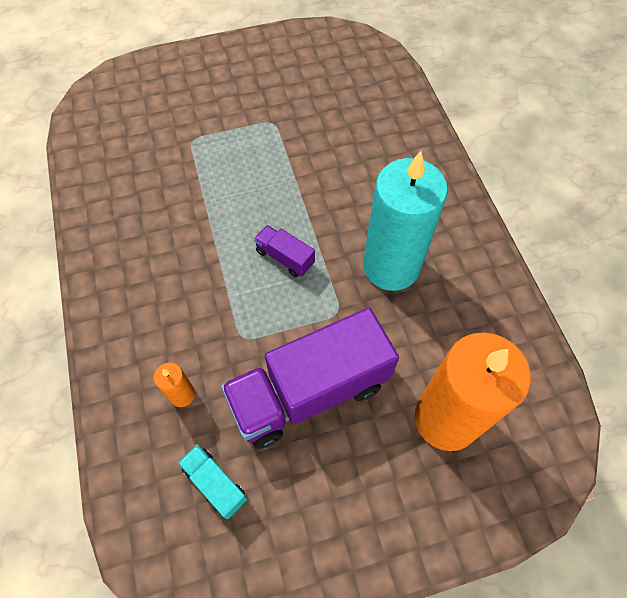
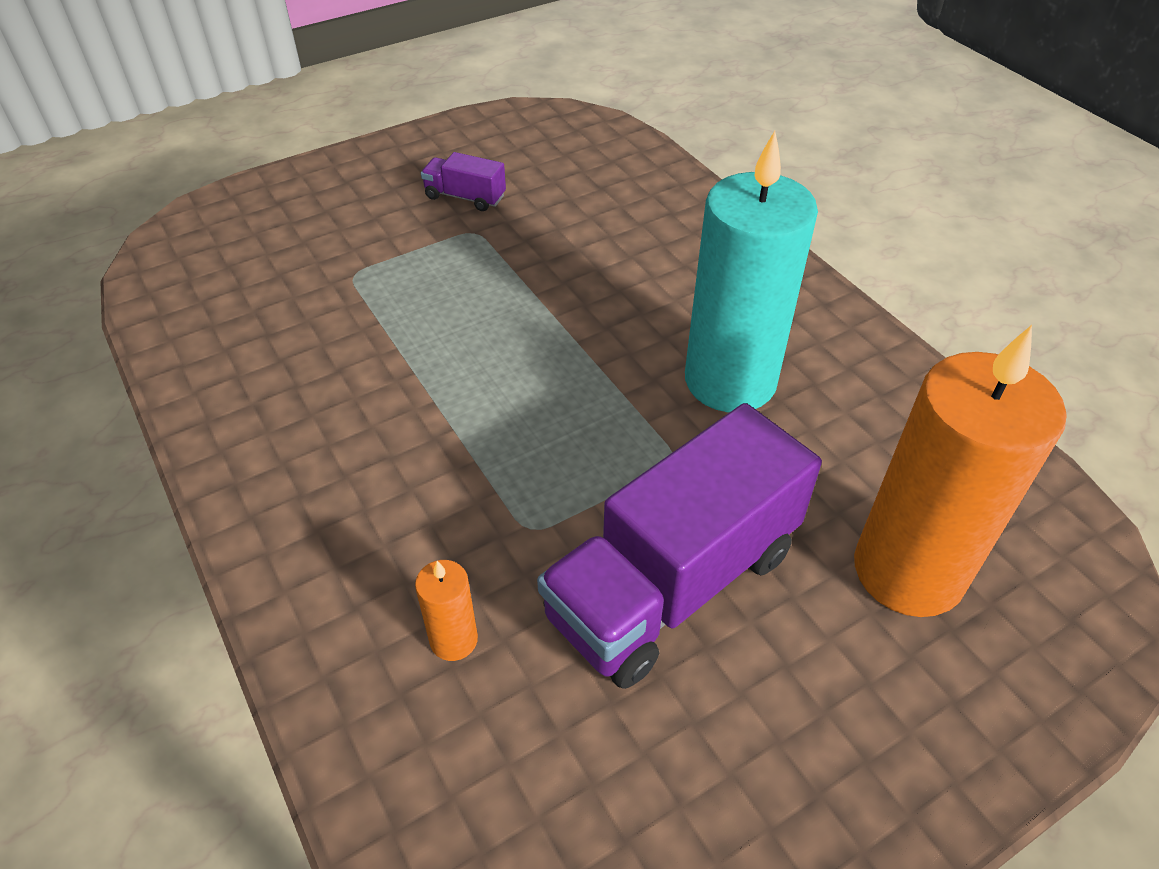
camera: 15 degrees left, 15 degrees down
(215, 483) = (563, 771): turquoise truck -> none
(285, 257) = (559, 401): purple truck -> purple truck (465, 197)

